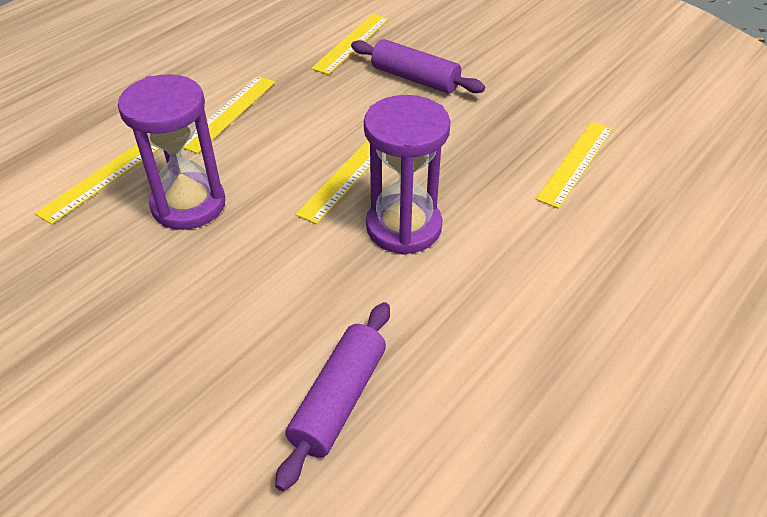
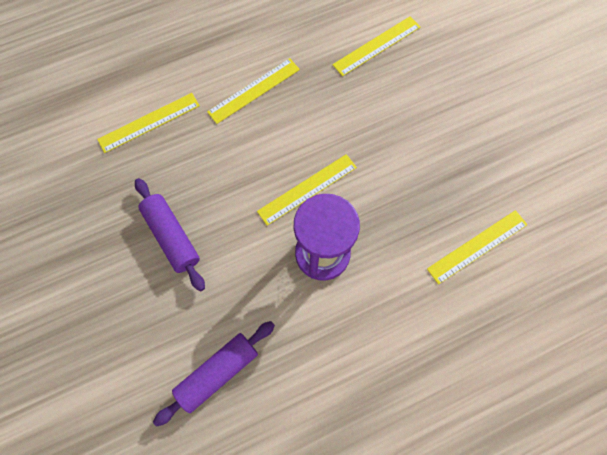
camera: 25 degrees right, 25 degrees up
(188, 205) = (193, 171): purple hourglass -> none
(415, 78) = (405, 107): purple rolling pin -> purple rolling pin (172, 236)

